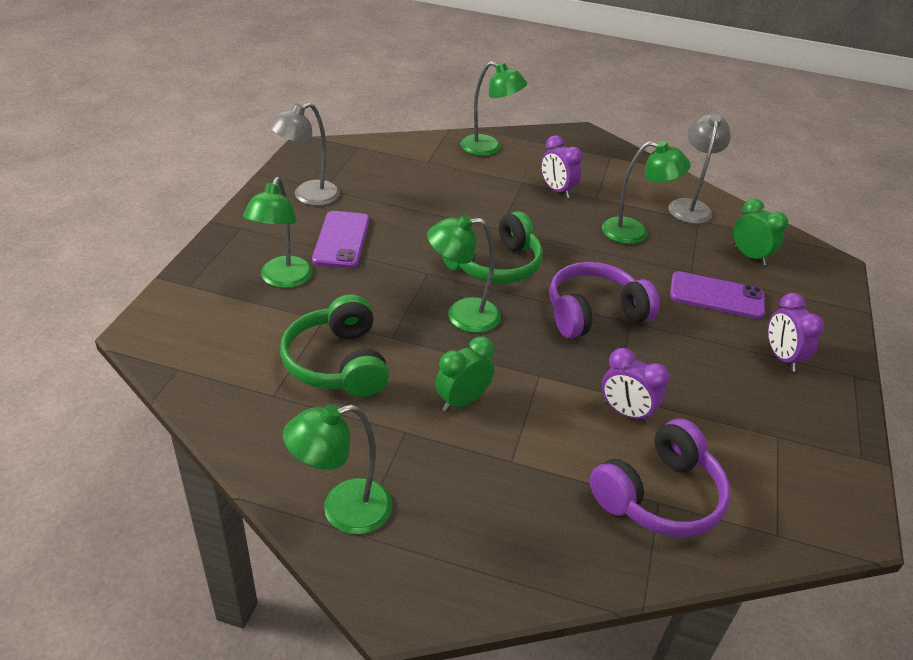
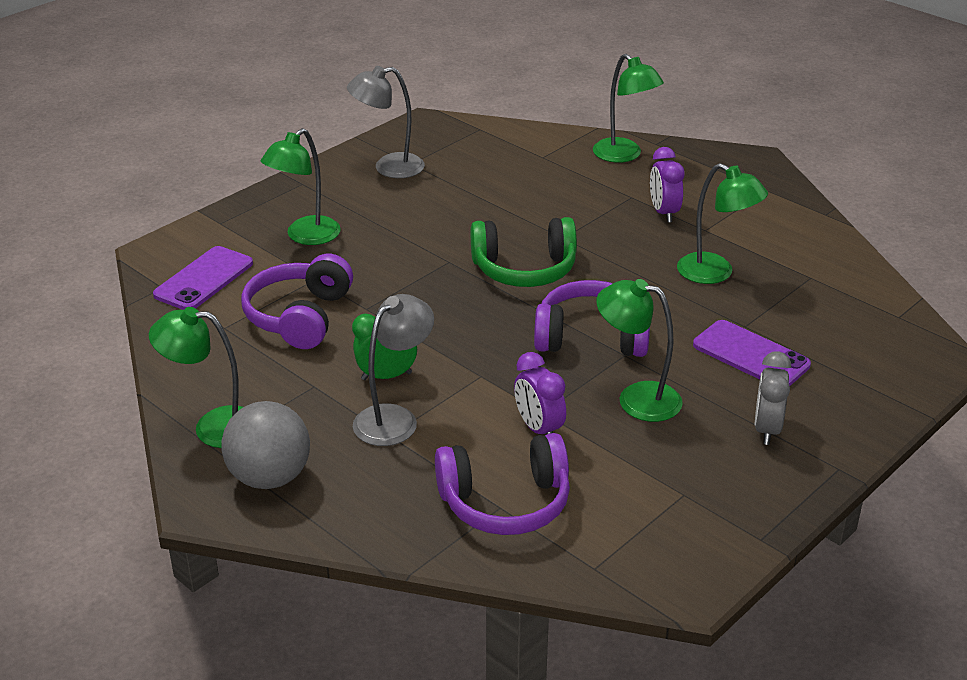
camera: 30 degrees right, 5 degrees down
(338, 363) = (300, 317): green headphones -> purple headphones
(341, 240) = (388, 213): purple phone -> purple phone (204, 279)
(440, 548) = (270, 477): none -> grey ball
(462, 315) = (450, 306): green lamp -> green lamp (636, 398)
(690, 206) = (814, 261): grey lamp -> grey lamp (394, 418)
(749, 256) = (836, 327): green clock -> none
(782, 357) = (767, 429): purple clock -> grey clock

